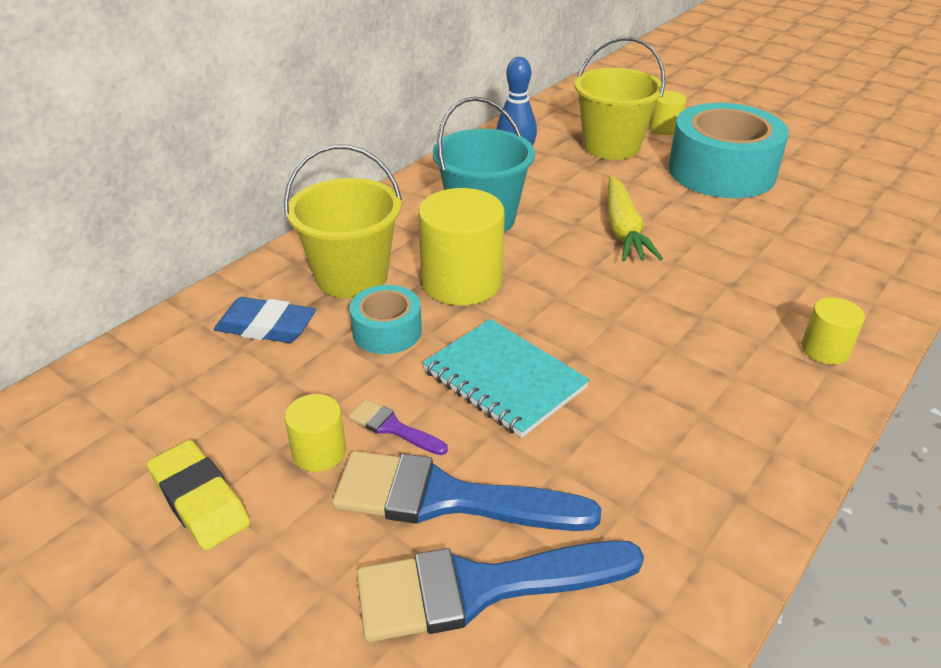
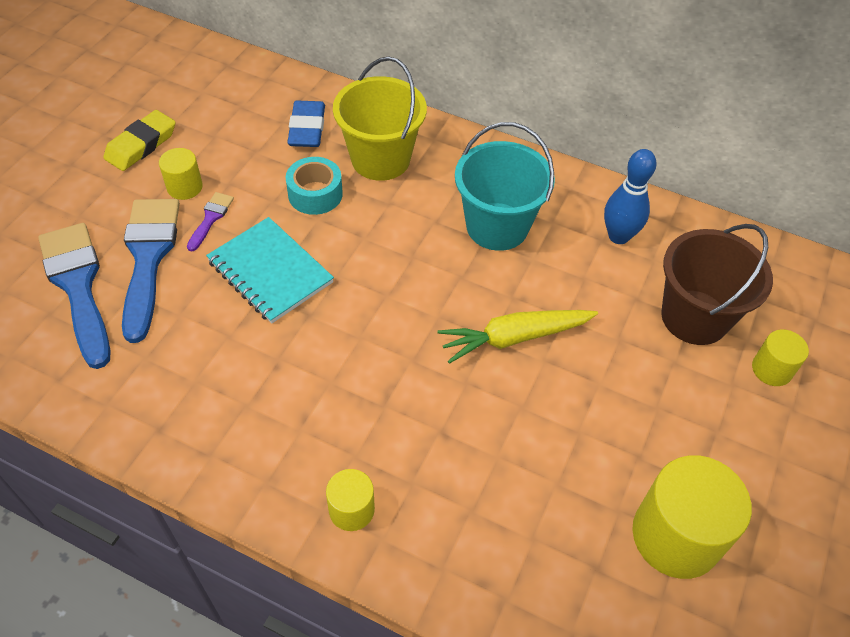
camera: 75 degrees right, 15 degrees up
(462, 282) = (391, 227): yellow cylinder -> yellow cylinder (676, 536)
(504, 379) = (270, 272): turquoise notebook -> turquoise notebook turned 75 degrees counterclockwise
(611, 146) = (694, 317): yellow bucket -> brown bucket
(721, 171) = (683, 430): turquoise tape -> none

